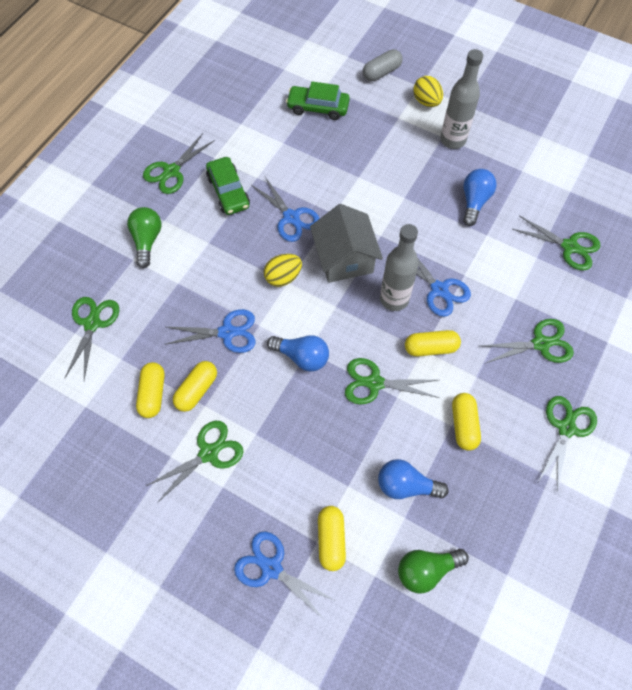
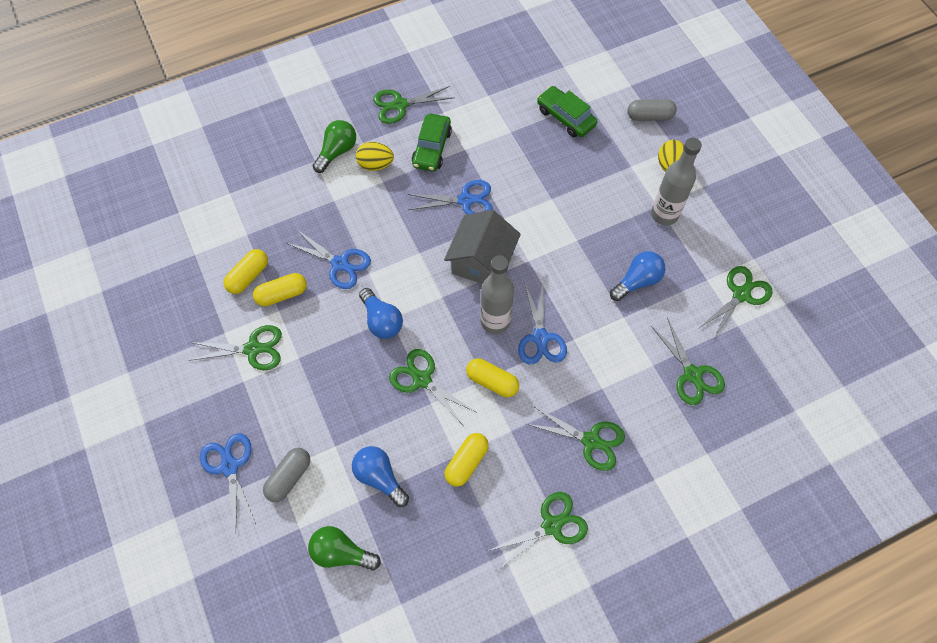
camera: 35 degrees right, 0 degrees up
(92, 323) = (247, 193): green scissors -> green scissors (741, 294)
(283, 277) = (419, 246): yellow egg -> yellow egg (375, 165)
(291, 217) = (465, 200): blue scissors -> blue scissors turned 90 degrees counterclockwise
(331, 540) = (289, 477): yellow capsule -> grey capsule

